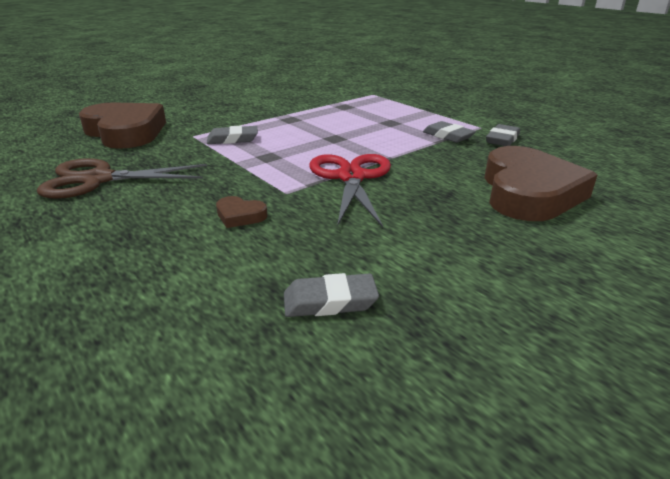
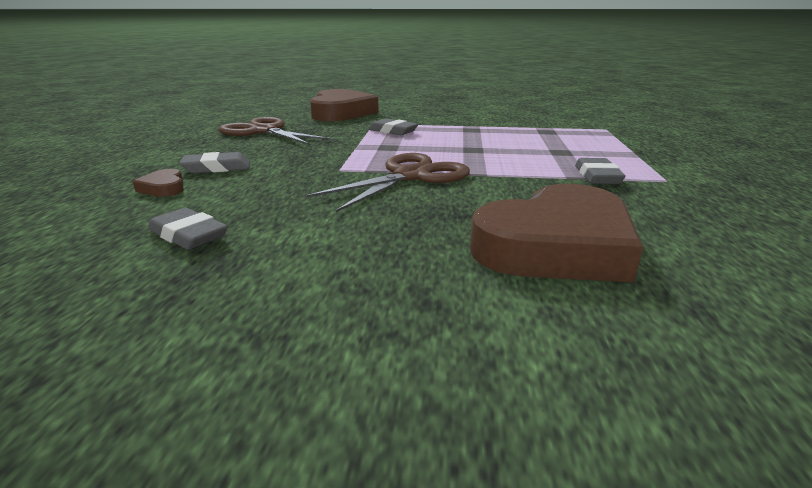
camera: 45 degrees right, 5 degrees down
(240, 216) = (277, 172): brown heart -> brown heart (163, 188)
(351, 177) = (411, 176): red scissors -> brown scissors
(502, 139) = (664, 197): grey eraser -> grey eraser (217, 168)

